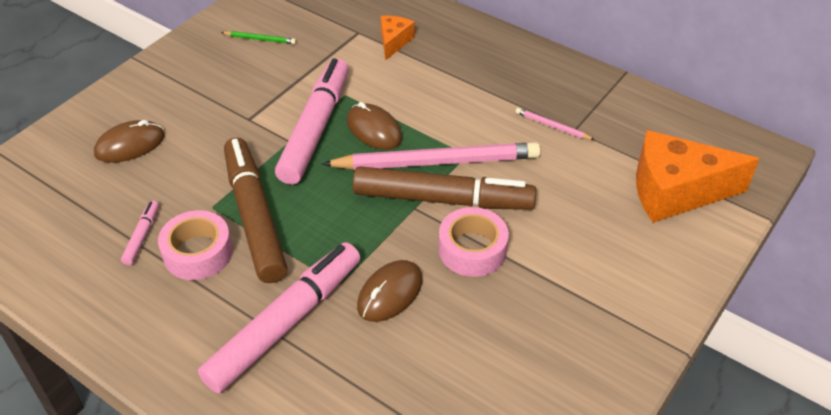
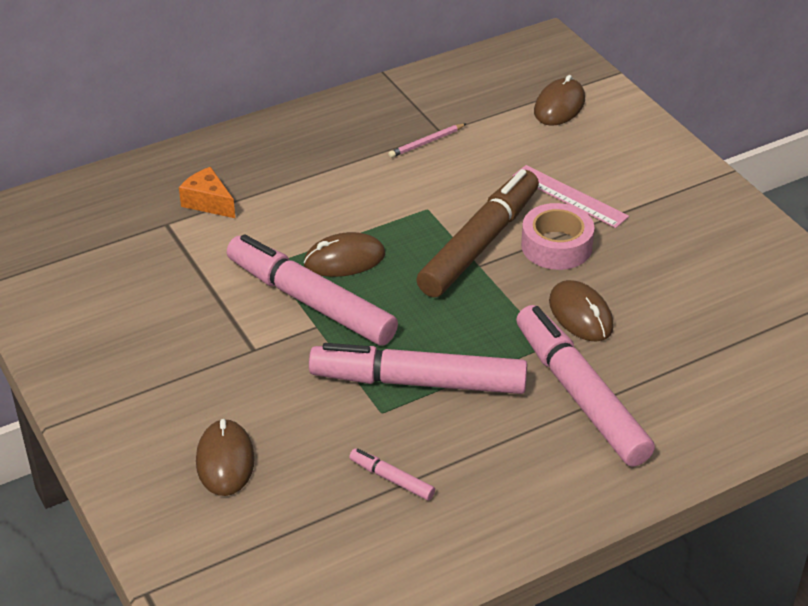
camera: 65 degrees left, 5 degrees down
(198, 253) = (445, 438): pink tape -> none
(254, 217) = (418, 382): brown marker -> pink marker
(260, 39) = (111, 304): green pencil -> none
(436, 162) = (424, 231): pink pencil -> none
(548, 238) = (569, 196): none -> pink ruler
(675, 191) = (559, 106): orange cheese -> brown mouse

